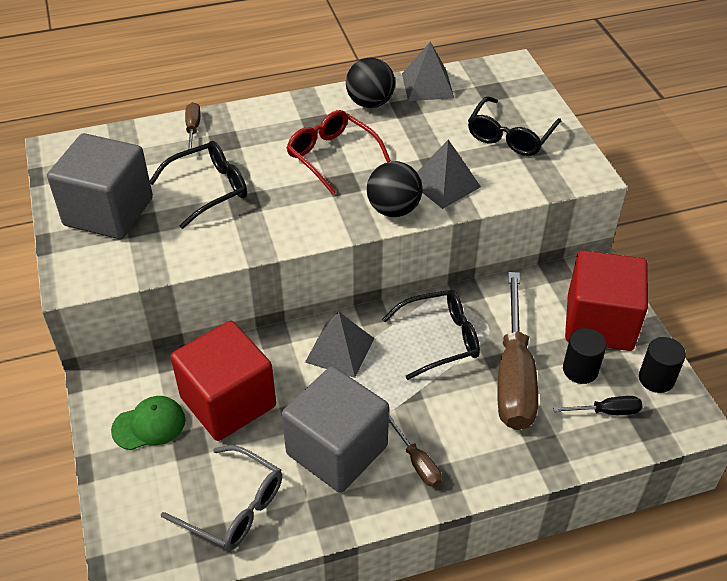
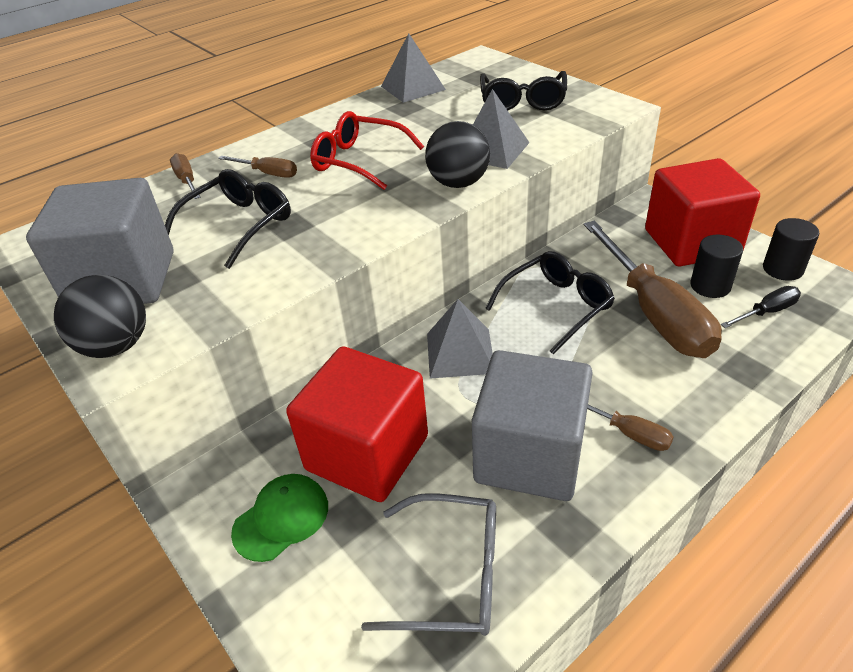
camera: 20 degrees left, 5 degrees down
(256, 144) = (268, 173): none -> brown screwdriver
(370, 103) = (366, 113): black ball -> black ball (116, 346)

